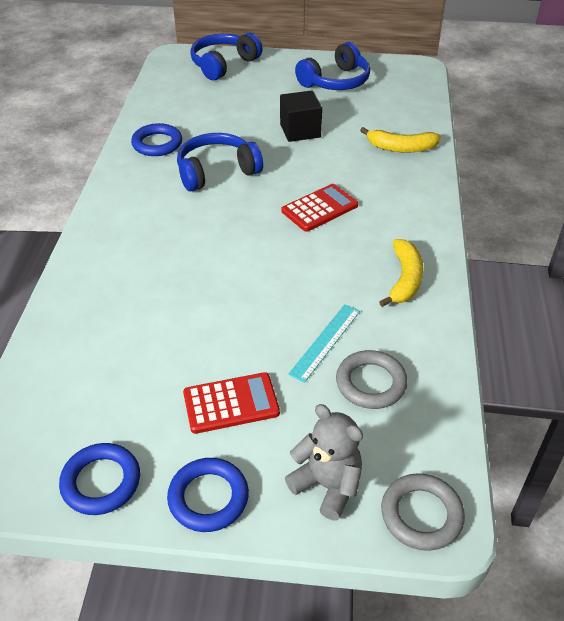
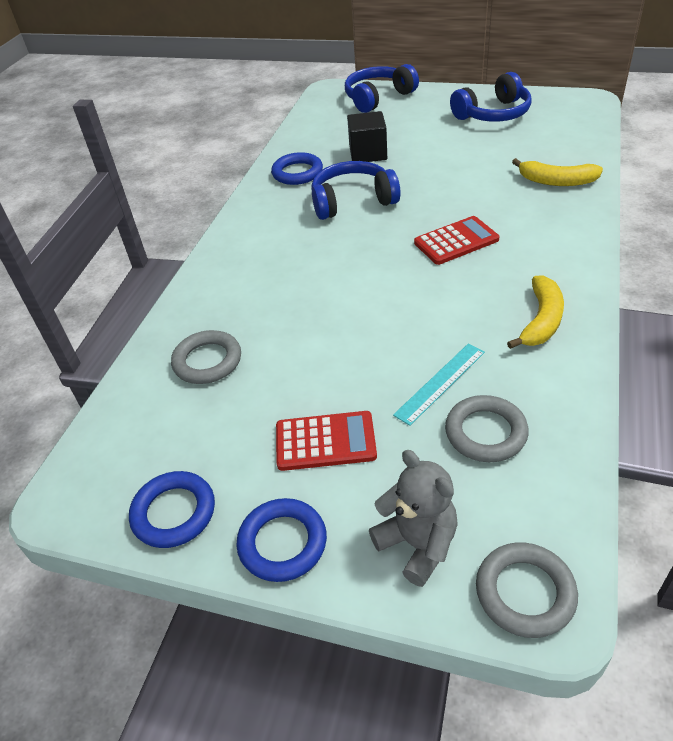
camera: 15 degrees right, 0 degrees up
(104, 337) = (207, 361): none -> grey ring
(300, 131) = (447, 162): black cube -> black cube (368, 153)

